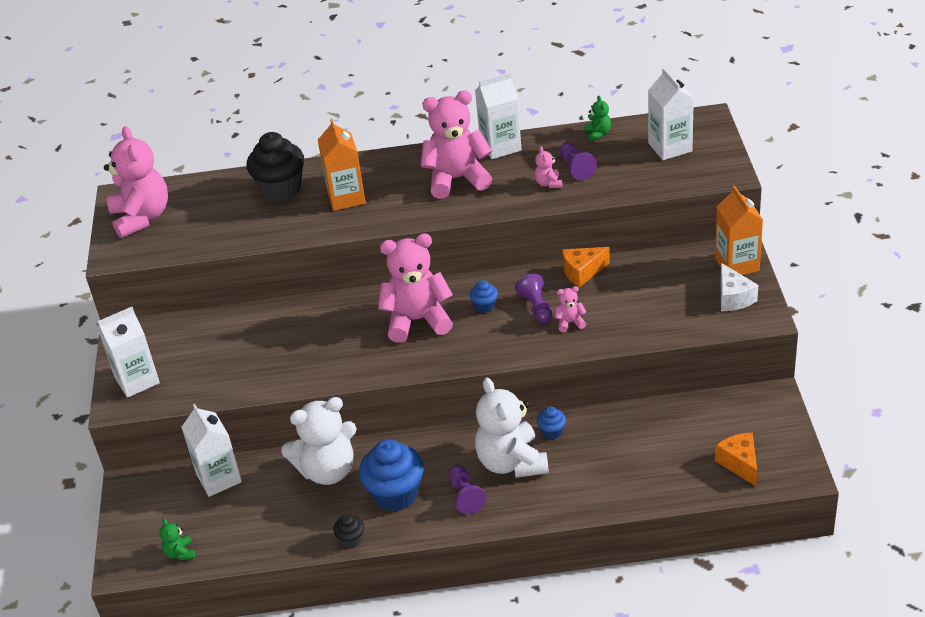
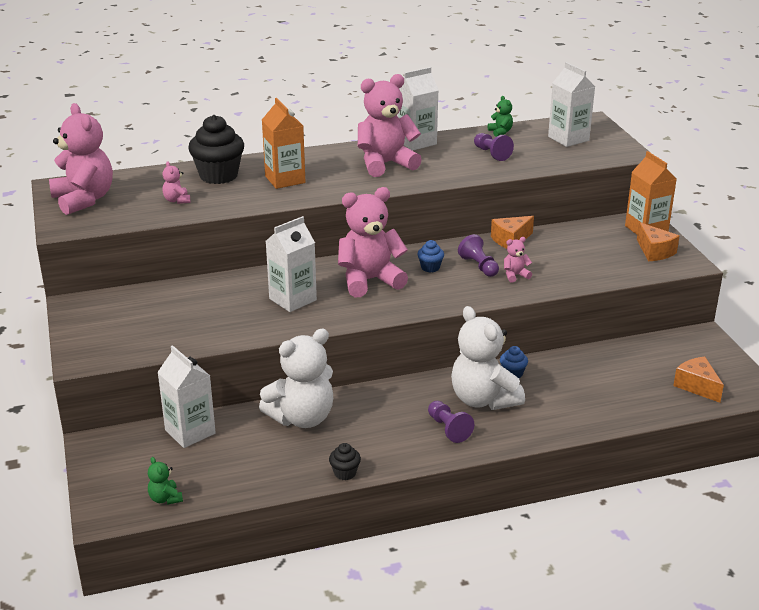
camera: 15 degrees left, 10 degrees down
(137, 380) = (97, 340): white carton -> white carton (292, 299)
(395, 494) = (378, 433): blue cupcake -> none
(548, 183) = (471, 164): pink teddy bear -> pink teddy bear (177, 200)
(733, 298) = (654, 251): white cheese -> orange cheese

